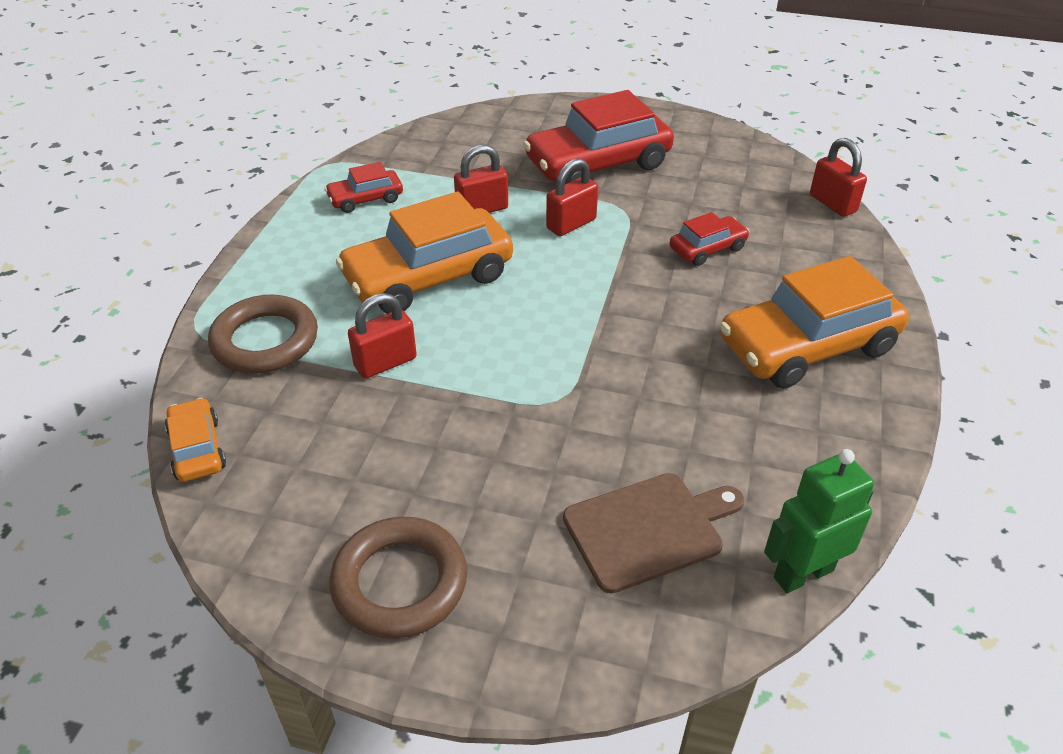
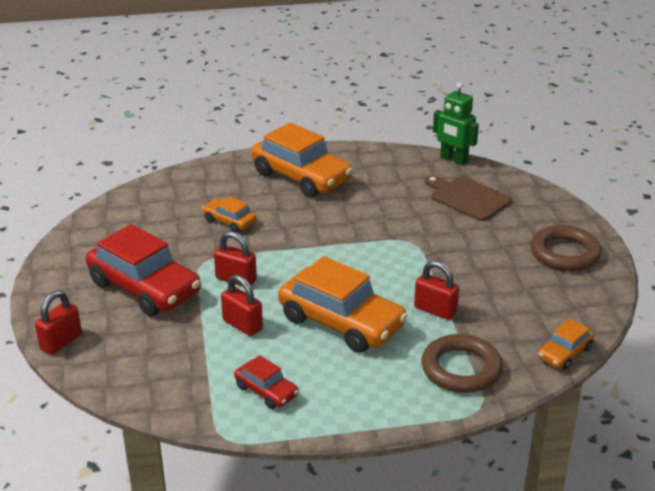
camera: 115 degrees left, 10 degrees down
(707, 248) = (229, 221): red car -> orange car
(832, 203) = (146, 186): red padlock -> red padlock (61, 342)

